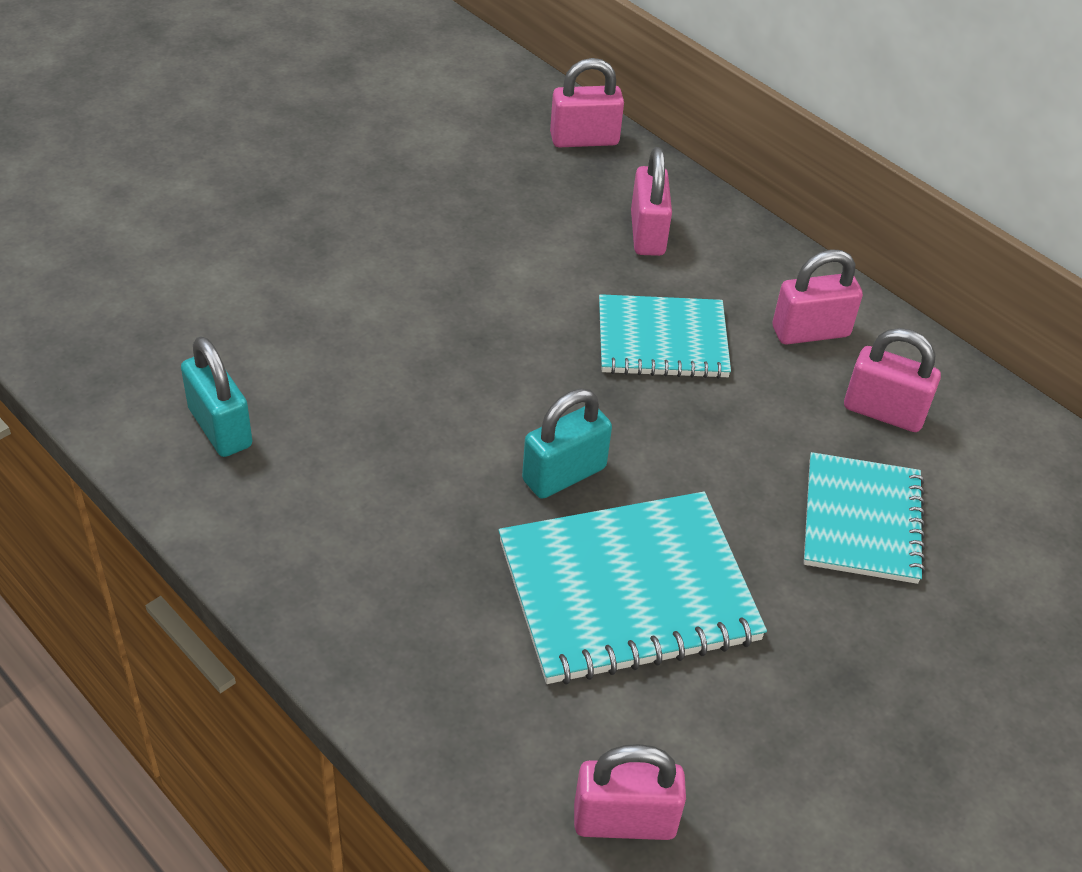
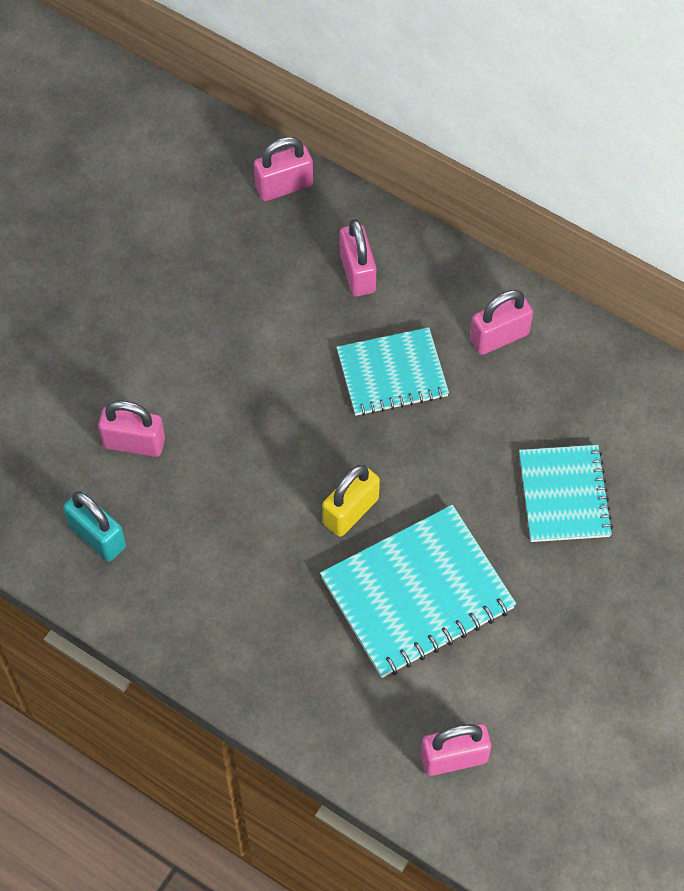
camera: 10 degrees left, 15 degrees up
(564, 474) = (350, 511): turquoise padlock -> yellow padlock
(883, 412) = (564, 397): pink padlock -> pink padlock (134, 443)

